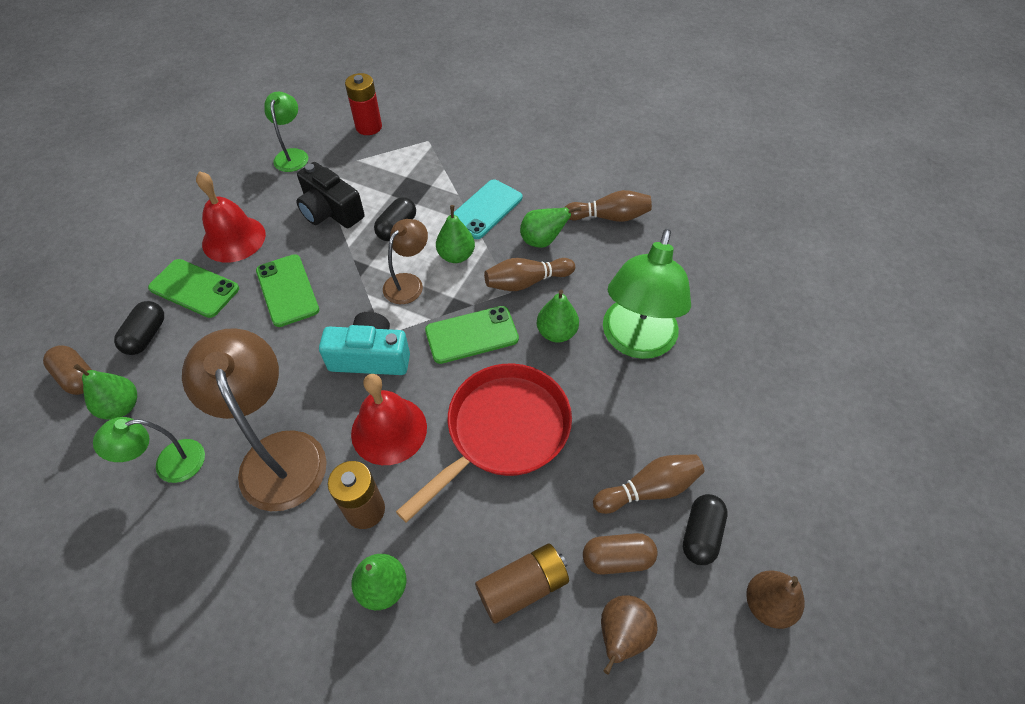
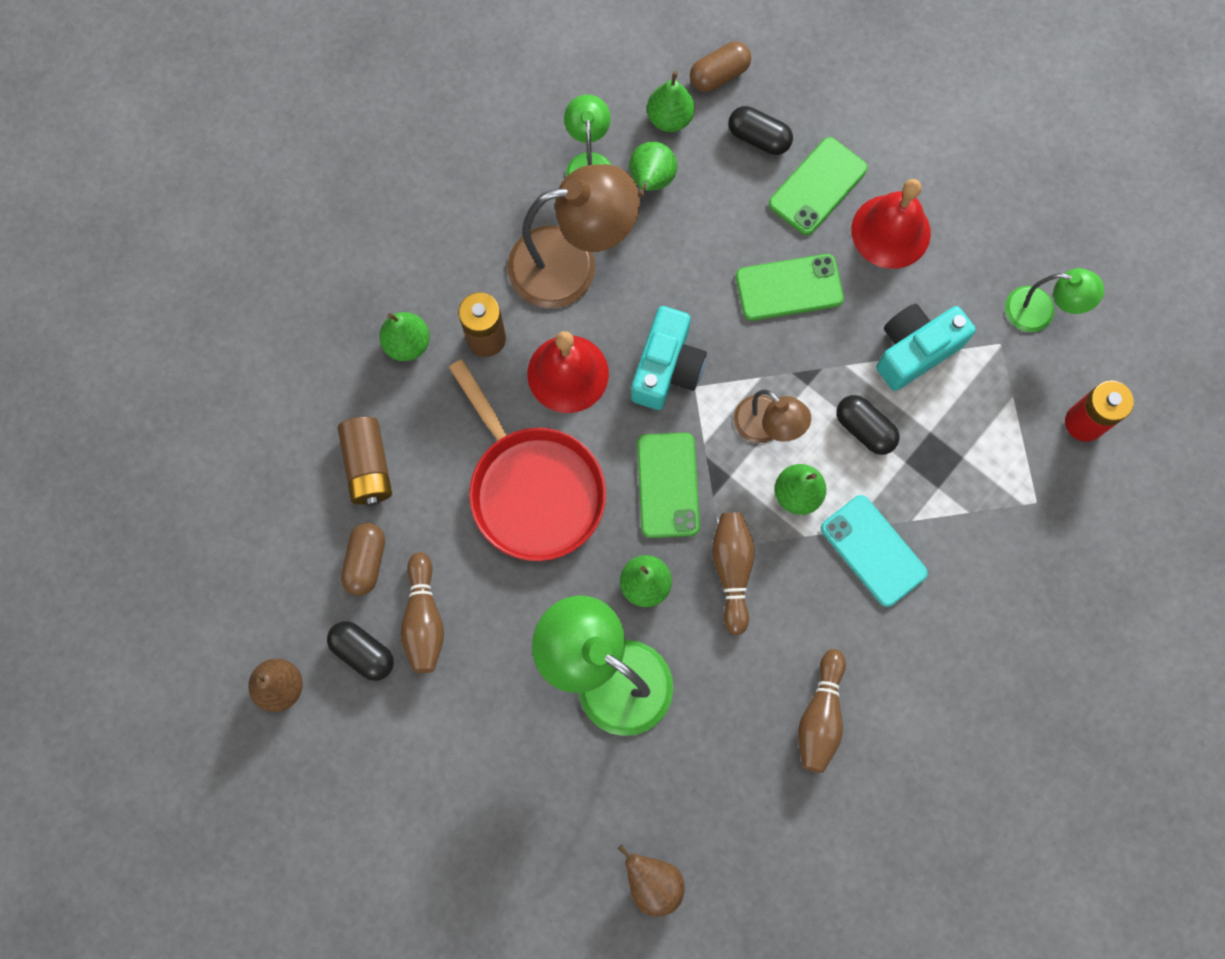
camera: 105 degrees right, 20 degrees up
(330, 211) = (915, 350): black camera -> turquoise camera
(542, 241) = (797, 611): green pear -> green pear (651, 181)
(622, 635) = (299, 542): brown pear -> brown pear (652, 882)

